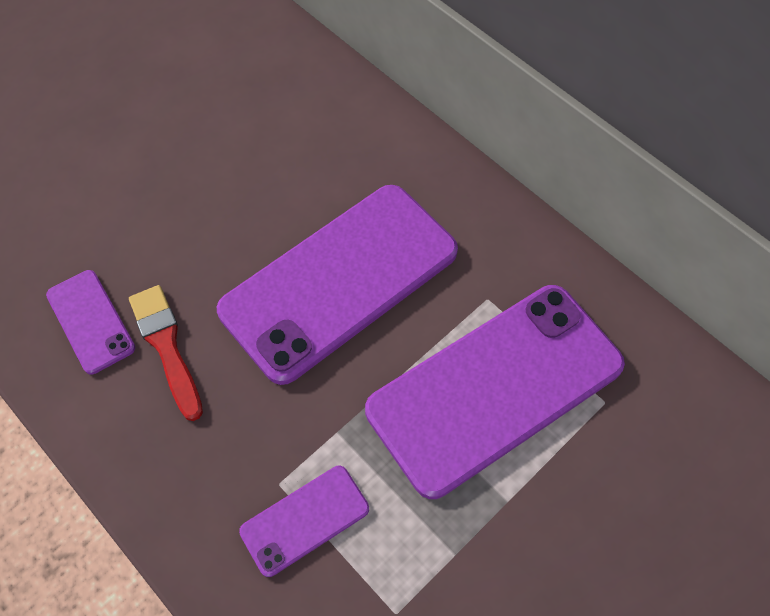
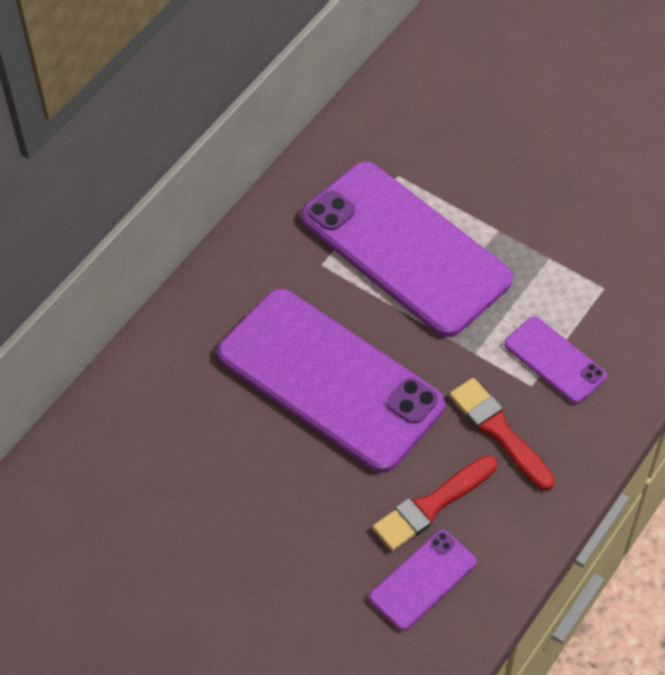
camera: 100 degrees left, 5 degrees down
(230, 433) = (499, 431): none -> red brush

